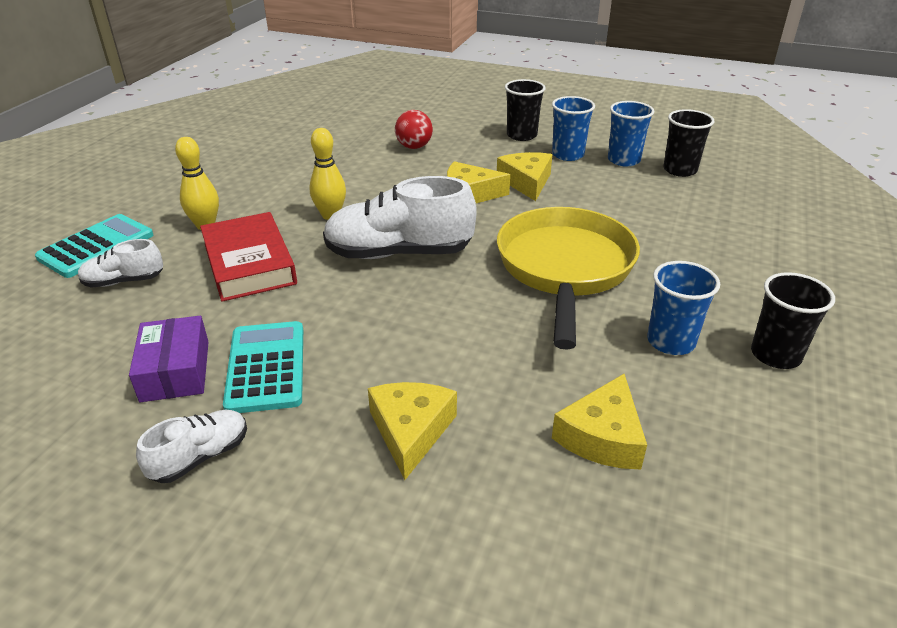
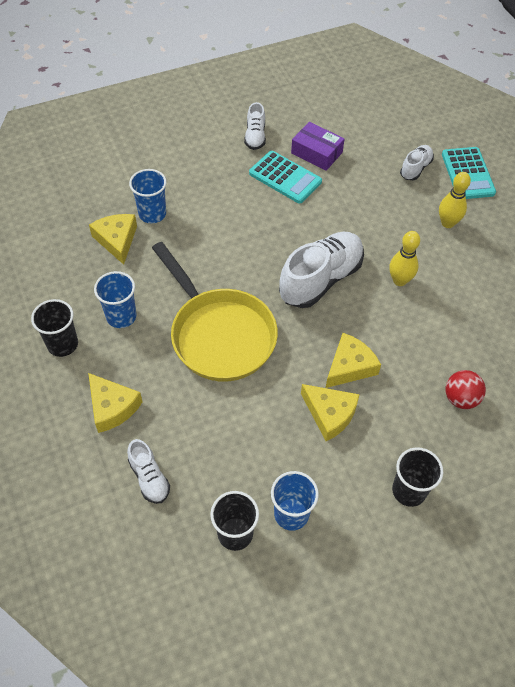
camera: 135 degrees right, 20 degrees up
(249, 263) = (381, 217): red book -> none
(411, 431) = (194, 193): yellow cheese -> yellow cheese (112, 407)
(568, 155) = (341, 485): blue cup -> blue cup (152, 214)
(734, 220) = (149, 478): none -> white shoe

